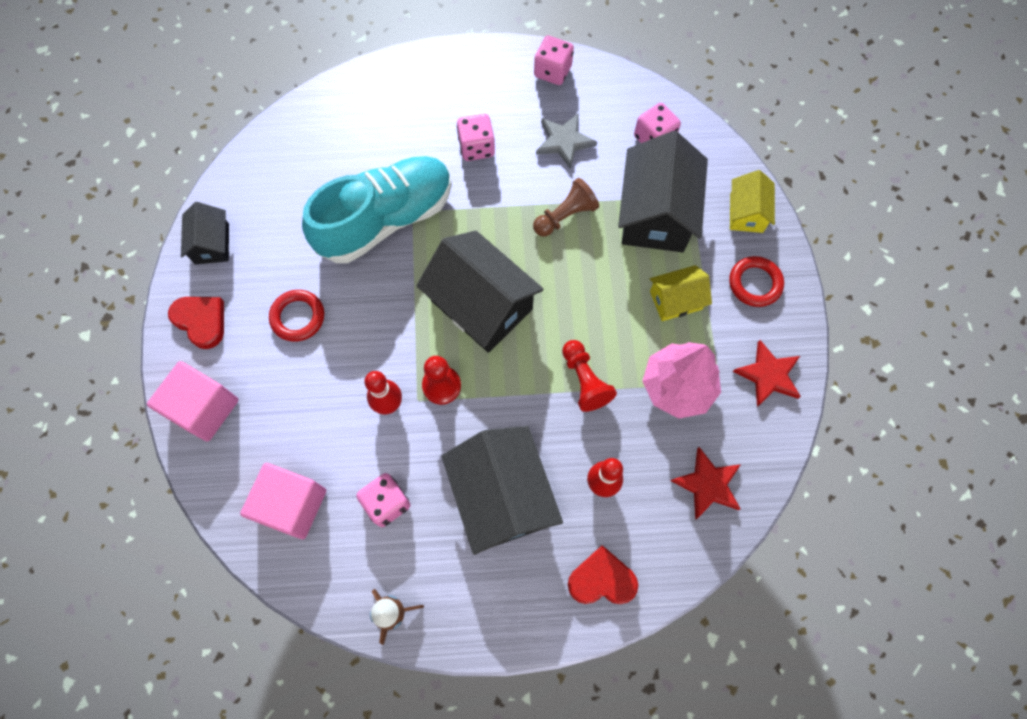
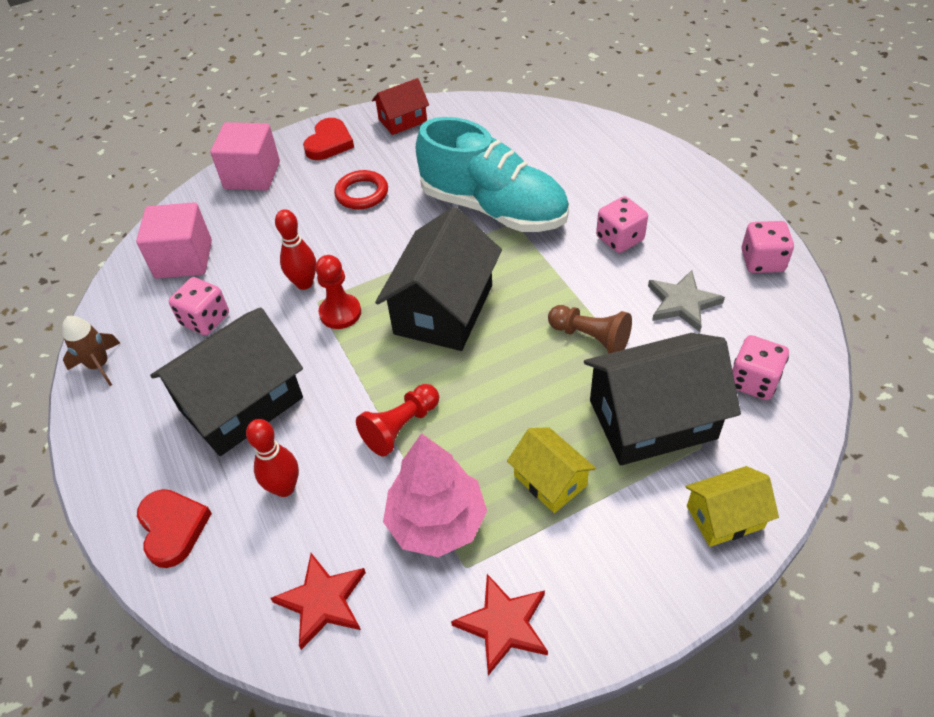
camera: 70 degrees right, 20 degrees down
(212, 244) = (402, 120): black house -> red house
(755, 283) = (627, 562): red ring -> none

